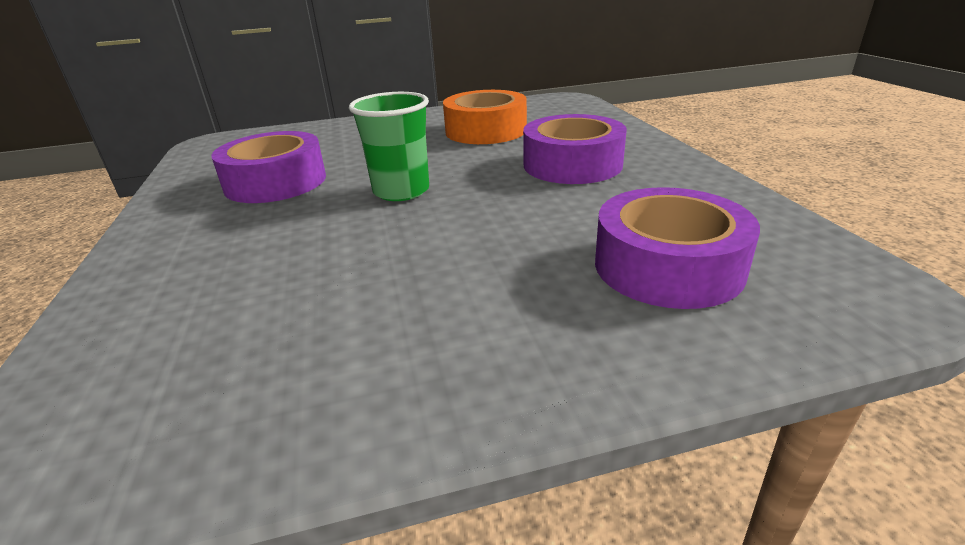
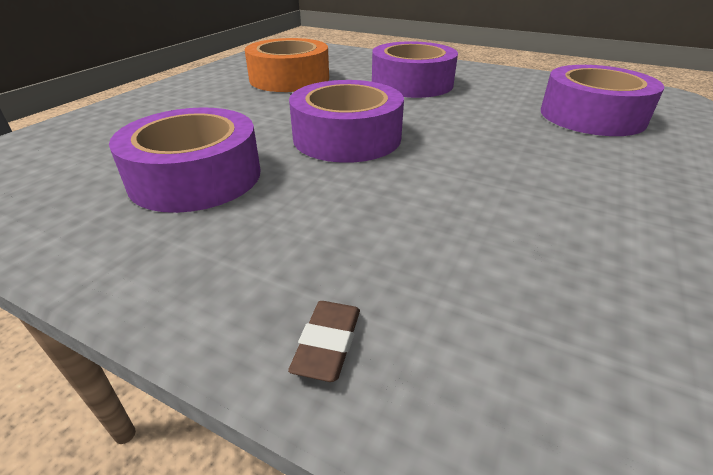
camera: 50 degrees left, 5 degrees up
(122, 290) = (327, 344): none -> brown eraser
(401, 191) = (347, 137): green cup -> purple tape

